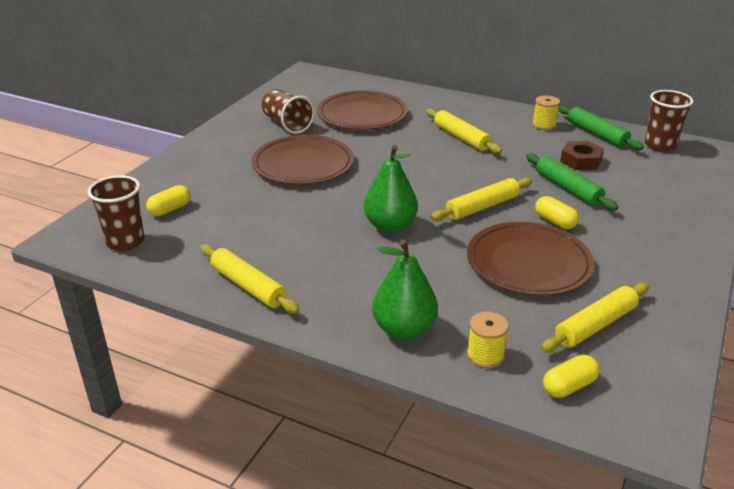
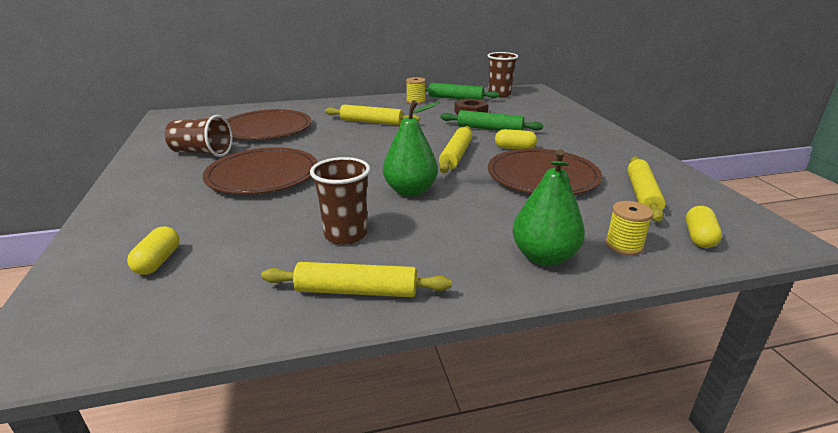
camera: 40 degrees left, 5 degrees down
(125, 242) = (135, 318): brown cup -> brown cup (345, 235)

